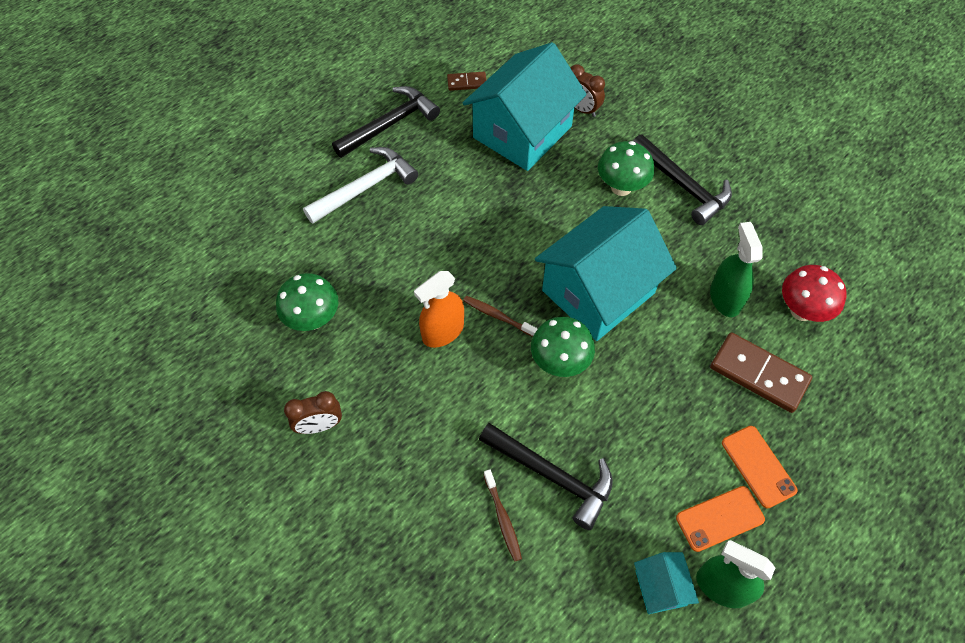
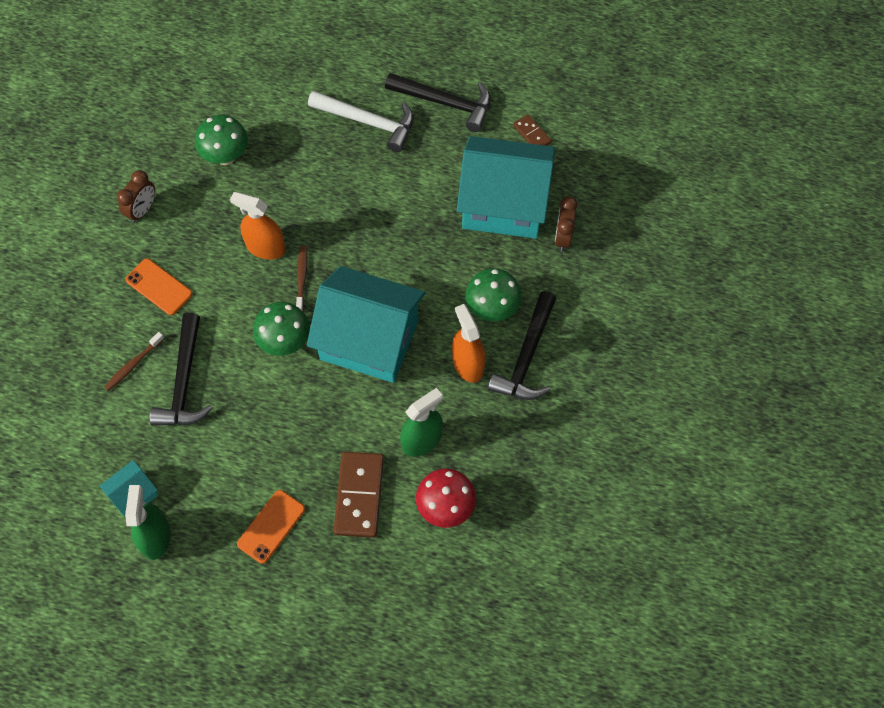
camera: 60 degrees right, 5 degrees up
(320, 425) = (142, 210): brown clock -> brown clock turned 105 degrees counterclockwise
(666, 229) = (468, 364): none -> orange spray bottle
(720, 518) = (210, 514): orange phone -> orange phone (159, 287)

